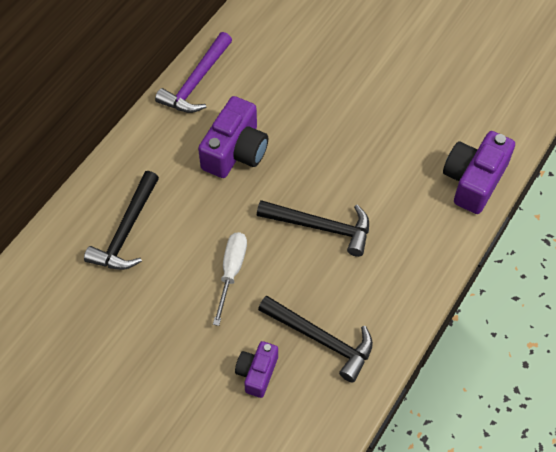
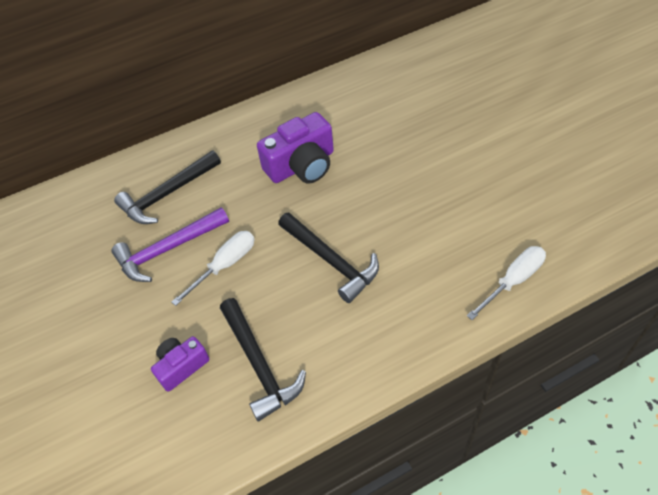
camera: 35 degrees right, 5 degrees down
(196, 82) = (309, 99): purple hammer -> purple hammer (168, 249)
(473, 180) = (513, 281): purple camera -> white screwdriver

